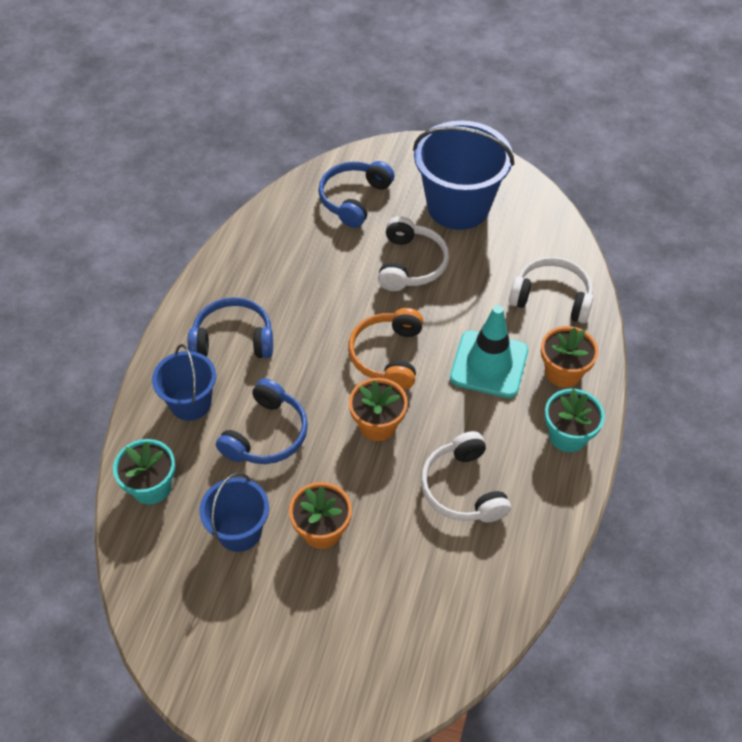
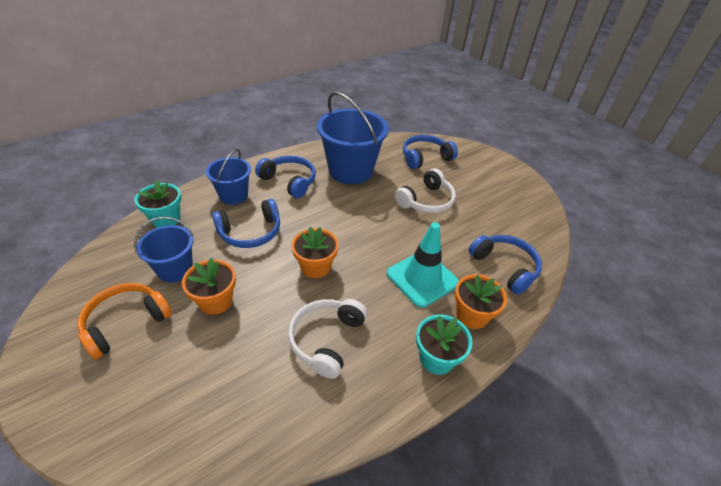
camera: 35 degrees right, 10 degrees down
(387, 355) = (362, 236): orange headphones -> orange headphones (126, 323)
(458, 206) = (485, 190): blue bucket -> blue bucket (350, 170)
(551, 298) = (505, 267): white headphones -> blue headphones

